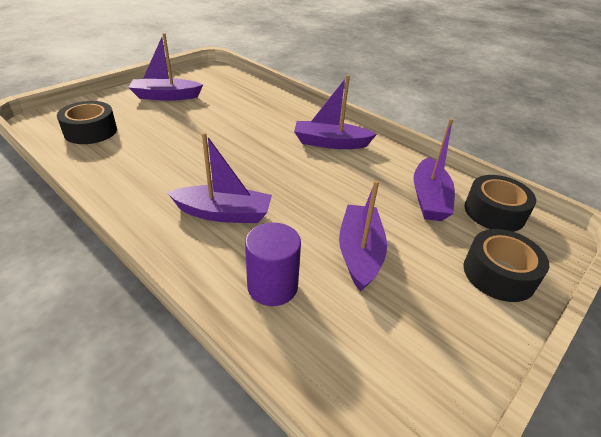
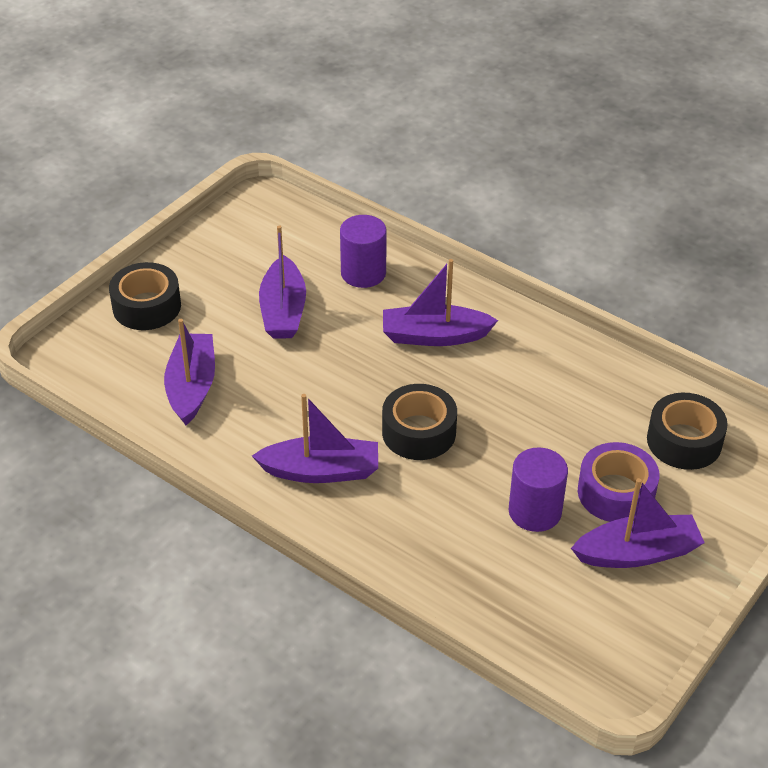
camera: 175 degrees right, 5 degrees up
(156, 116) = (616, 493): none -> purple tape
(209, 114) = (535, 511): none -> purple cylinder
(494, 212) = (116, 377): black tape -> black tape (419, 432)

